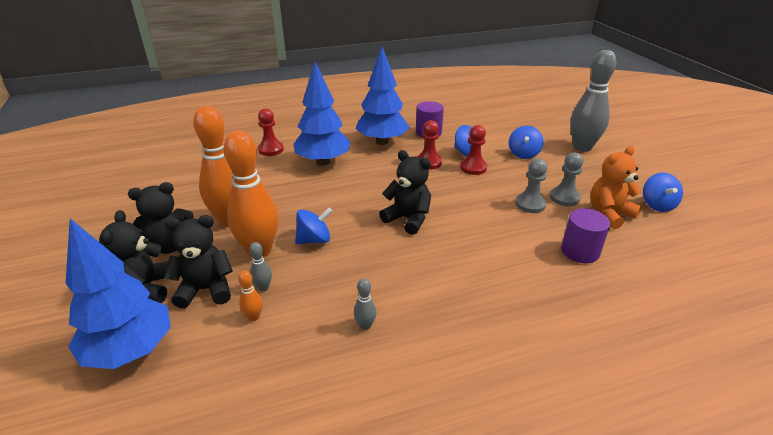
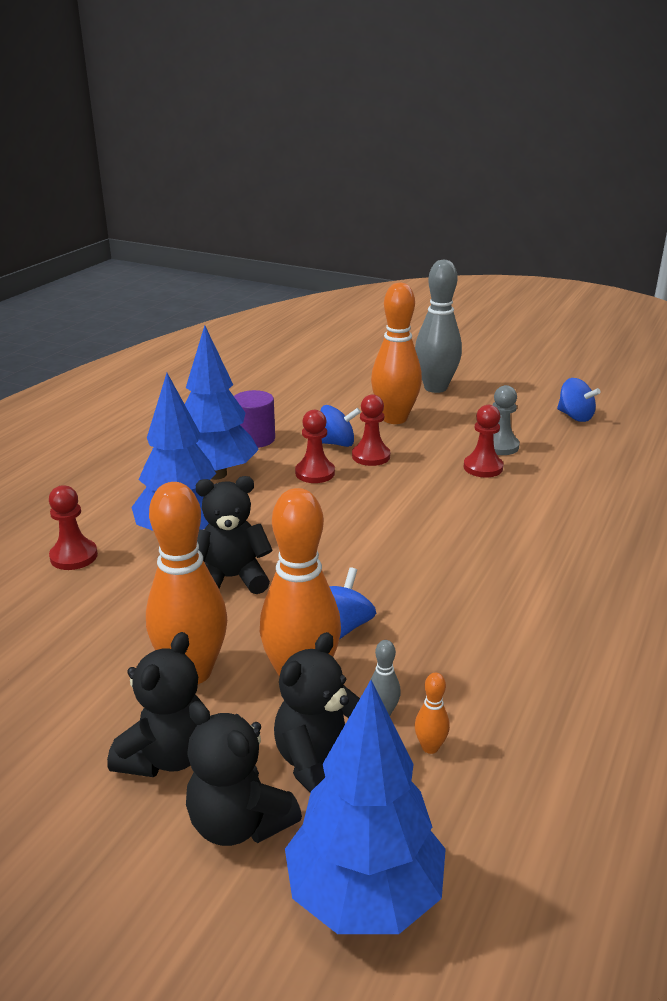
camera: 45 degrees left, 5 degrees down
(365, 325) = (544, 671): grey bowling pin -> none
(408, 219) = (400, 545): black teddy bear -> black teddy bear (231, 578)
(523, 154) = (394, 418): blue spinning top -> orange bowling pin
(530, 204) = (483, 467): grey pawn -> red pawn
(580, 251) = (587, 489): purple cylinder -> none
(609, 214) = (556, 443): orange teddy bear -> none

